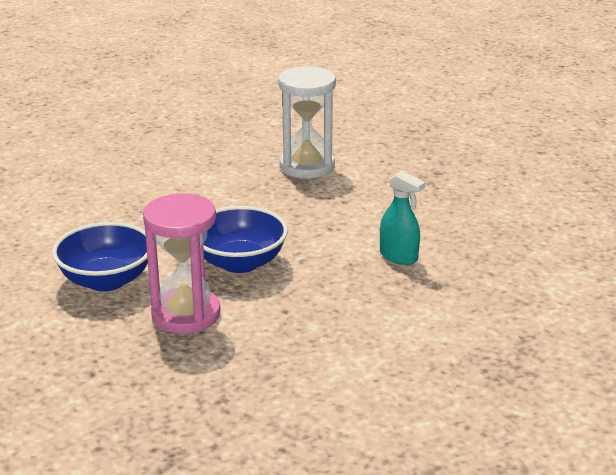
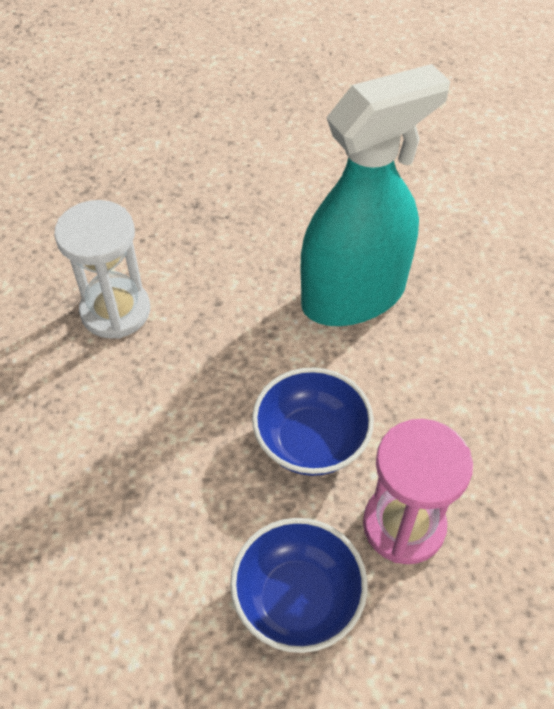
camera: 70 degrees left, 25 degrees up
(398, 256) = (354, 295): turquoise spray bottle -> turquoise spray bottle, size x2.48

